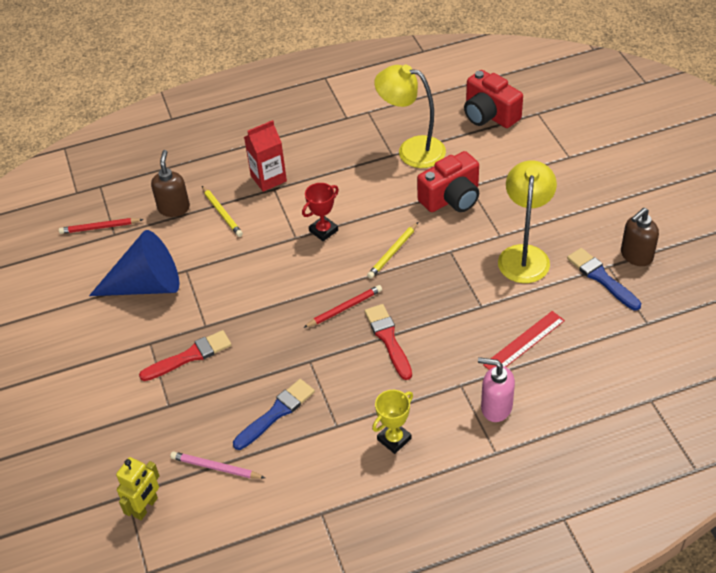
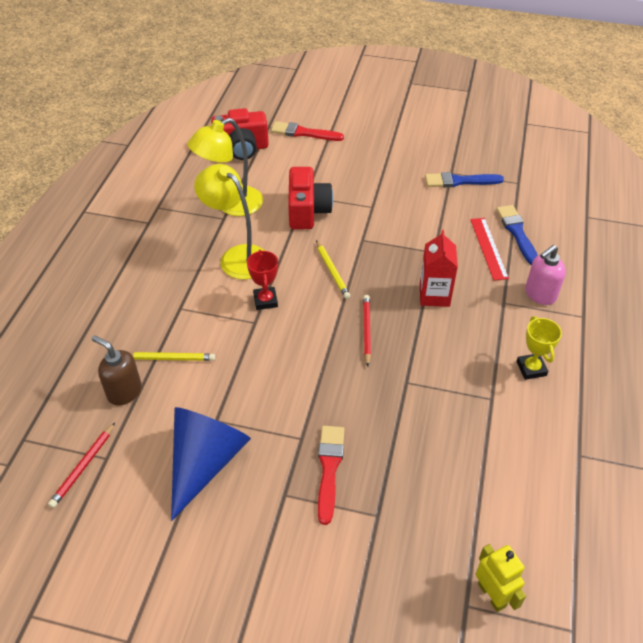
camera: 60 degrees left, 0 degrees up
(215, 467) = (480, 511): pink pencil -> none
(268, 178) = (163, 305): red carton -> red carton (434, 295)
(276, 413) = (448, 434): blue brush -> blue brush (517, 232)
(388, 339) = (423, 320): red brush -> red brush (303, 133)
(524, 255) = (403, 205): yellow lamp -> yellow lamp (237, 256)
(636, 256) = (453, 156): brown soap dispenser -> none

